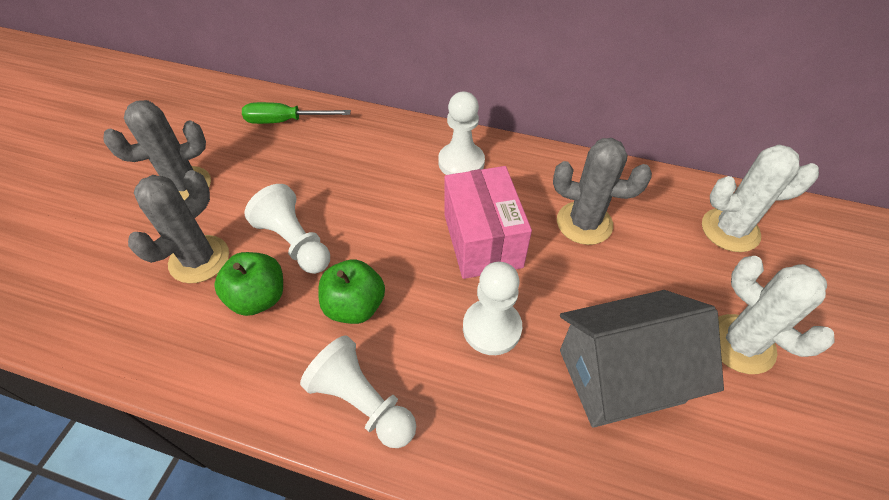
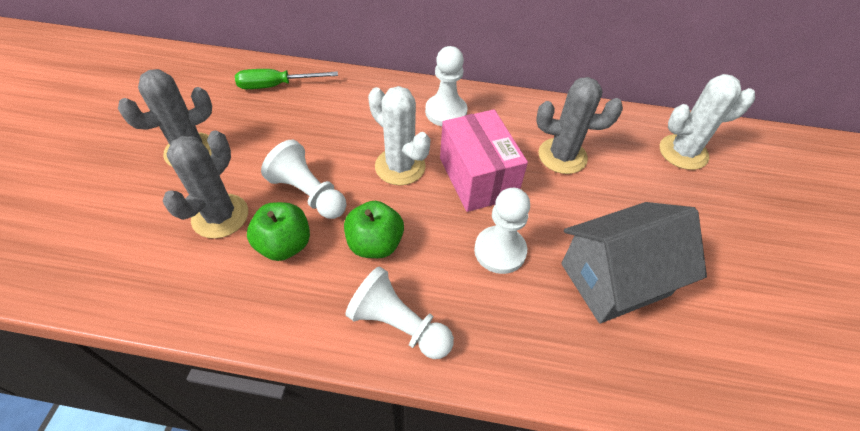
camera: 10 degrees left, 0 degrees up
(740, 344) = (706, 243): white cactus -> white cactus (400, 166)

